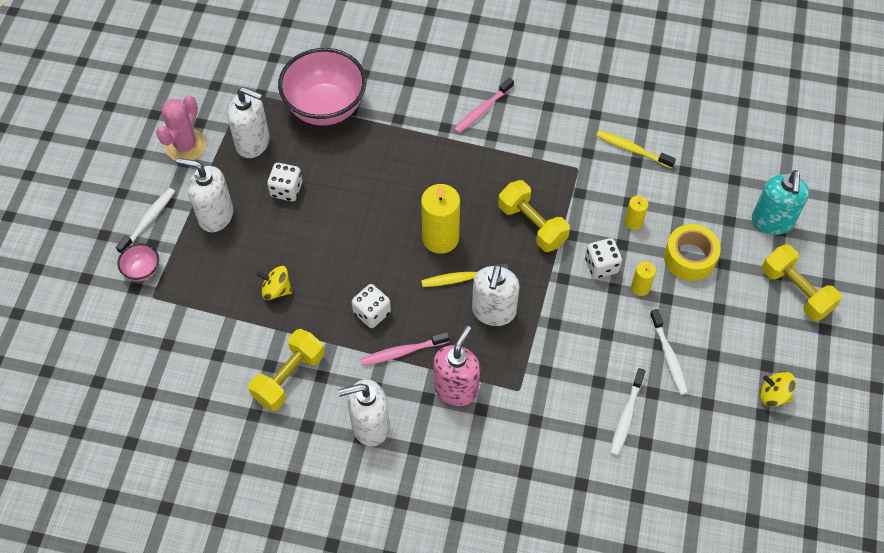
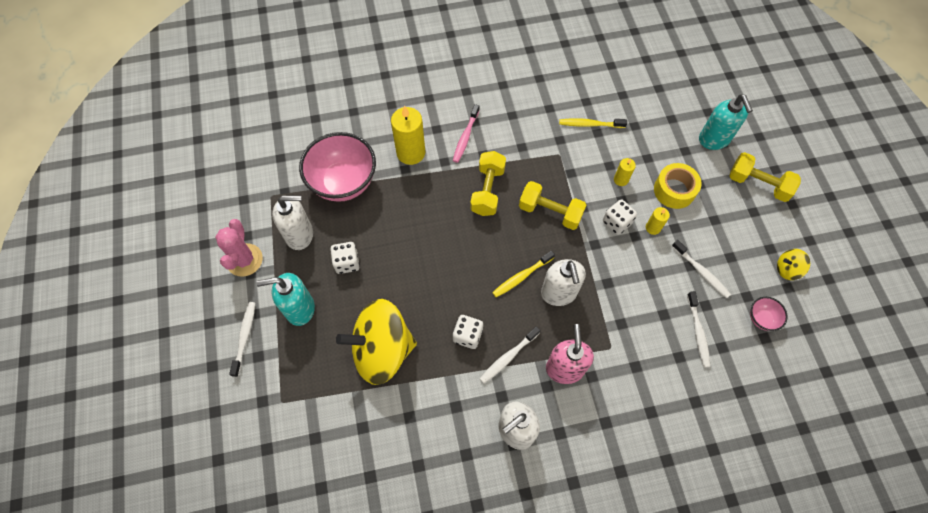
camera: 25 degrees left, 5 degrees up
(142, 270) = (261, 383): pink bowl -> pink bowl (761, 318)
(215, 215) = (299, 309): white soap dispenser -> turquoise soap dispenser
(276, 290) = (382, 350): yellow spinning top -> yellow spinning top, size x2.42
(289, 377) = (430, 420): yellow dumbbell -> yellow dumbbell (487, 190)
(402, 352) = (508, 357): pink toothbrush -> white toothbrush
(440, 238) = (488, 251): yellow candle -> yellow candle (411, 153)

